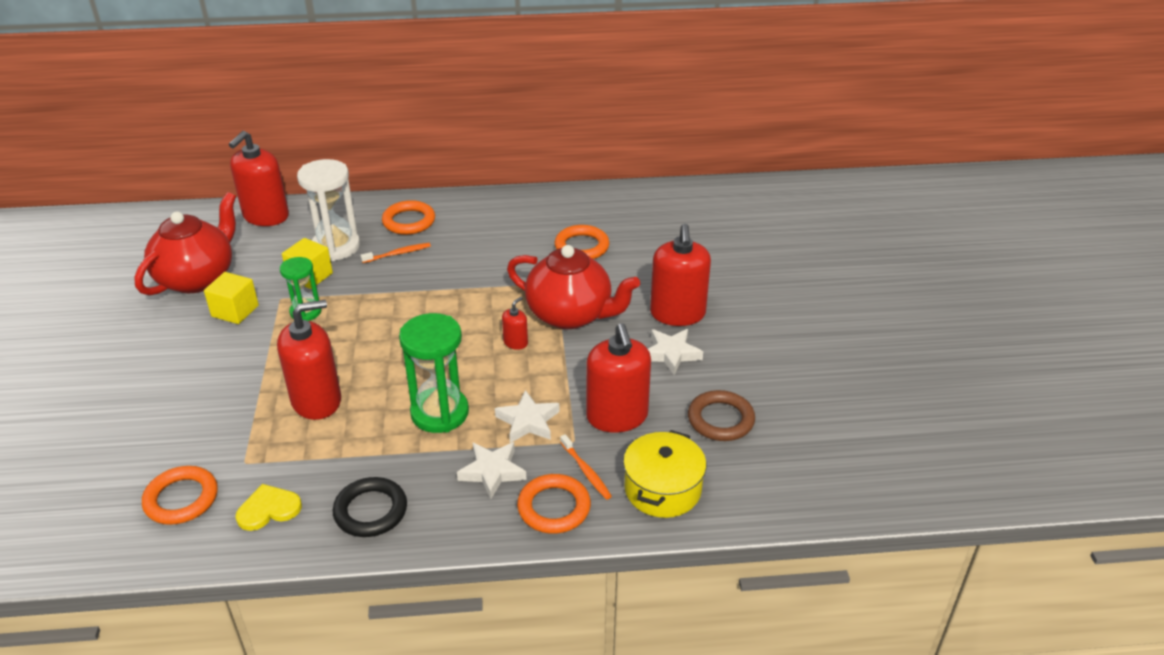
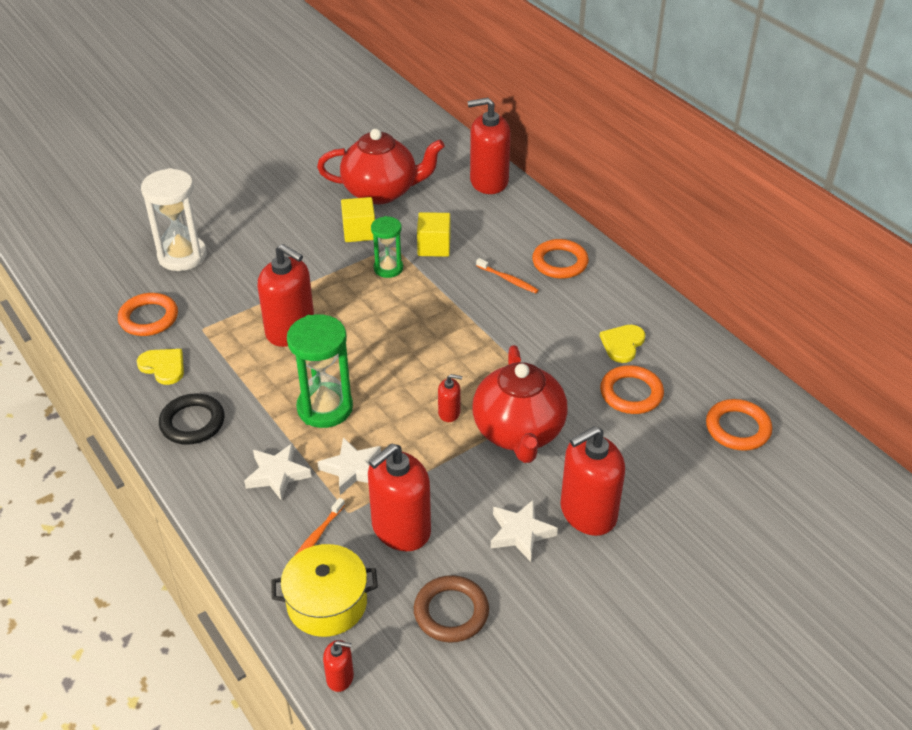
camera: 60 degrees right, 5 degrees up
(336, 247) = (484, 240): white hourglass -> white hourglass (182, 256)
(528, 229) = (622, 344): none -> yellow heart
(554, 507) = (260, 534): orange ring -> orange ring (737, 428)
(743, 507) = (340, 677): none -> red soap dispenser

